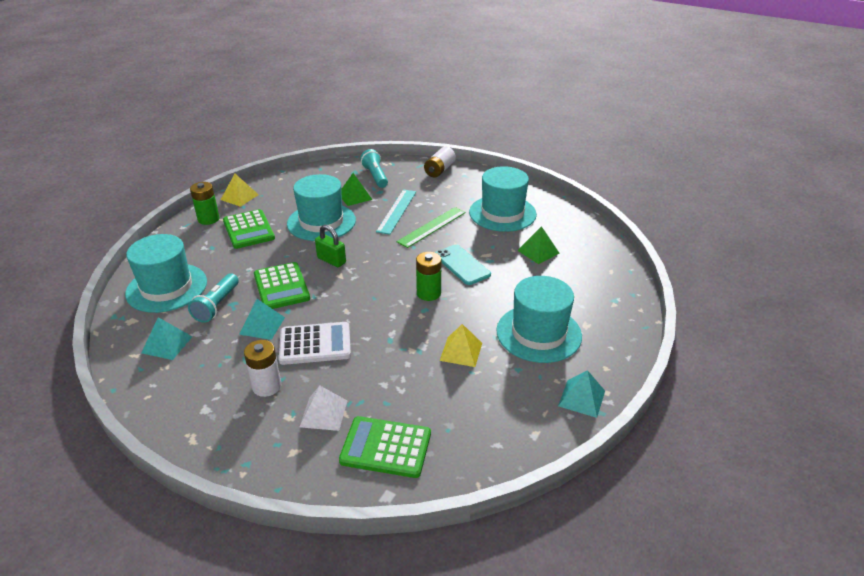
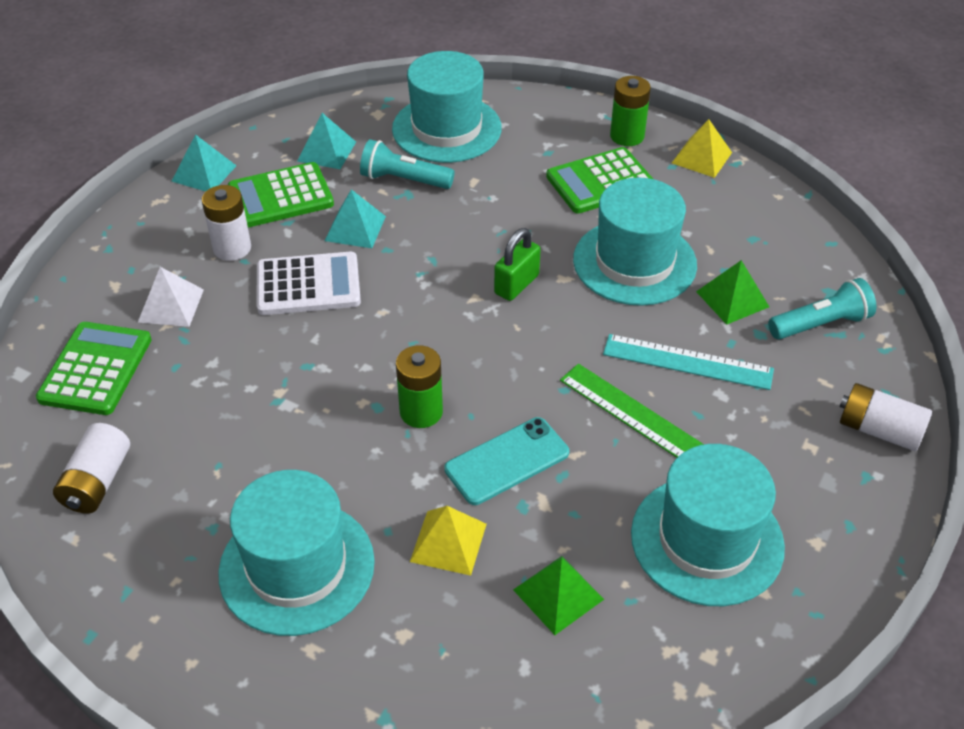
camera: 90 degrees right, 10 degrees up
(281, 287) = (445, 236): green calculator -> green calculator (281, 196)
(315, 344) = (308, 285): white calculator -> white calculator turned 90 degrees counterclockwise
(461, 351) = (266, 453): yellow pyramid -> yellow pyramid (448, 542)
(489, 428) = (97, 482): none -> white battery
(581, 398) = (127, 612): turquoise pyramid -> turquoise pyramid (204, 173)

